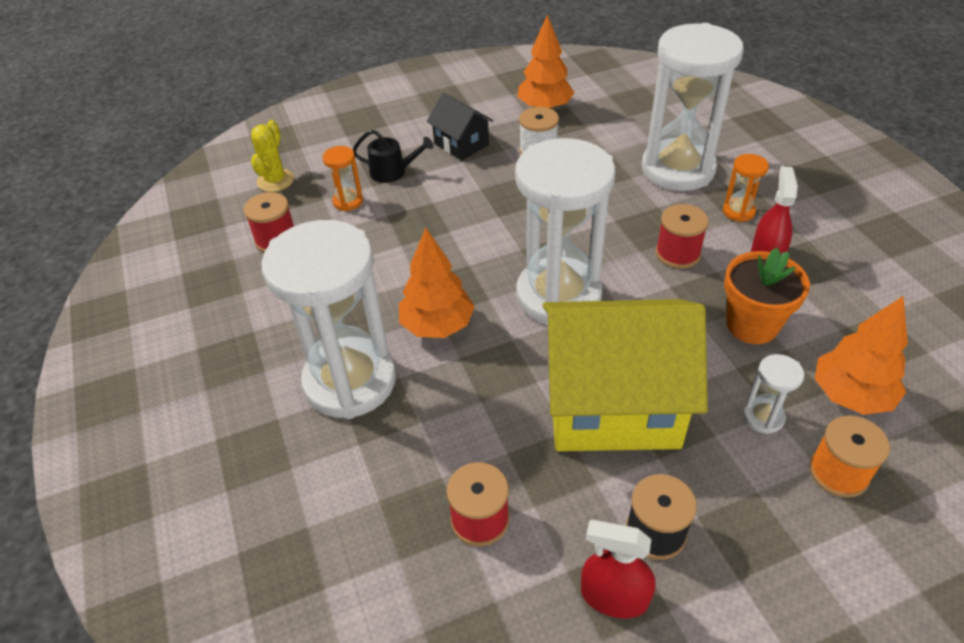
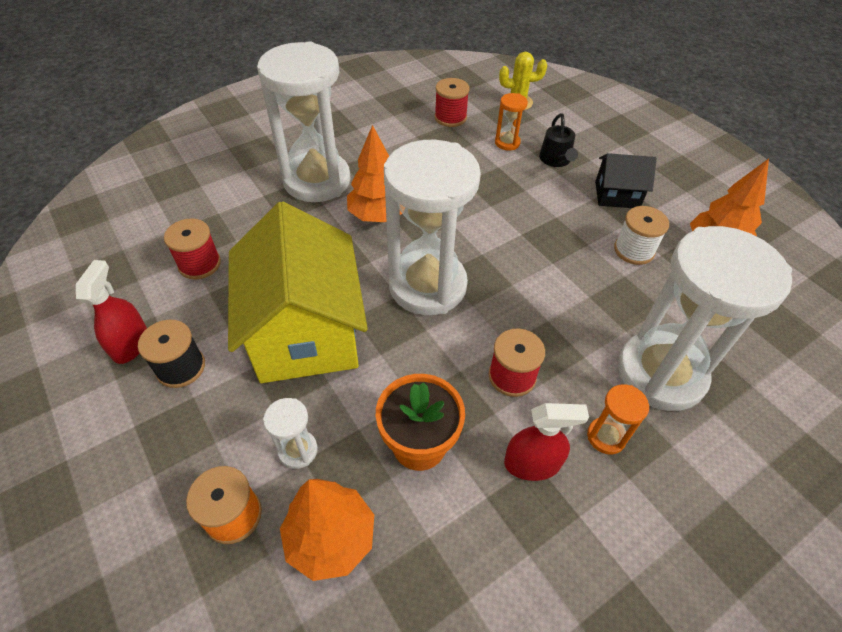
camera: 75 degrees right, 5 degrees up
(461, 144) = (617, 195): black house -> black house turned 60 degrees clockwise

